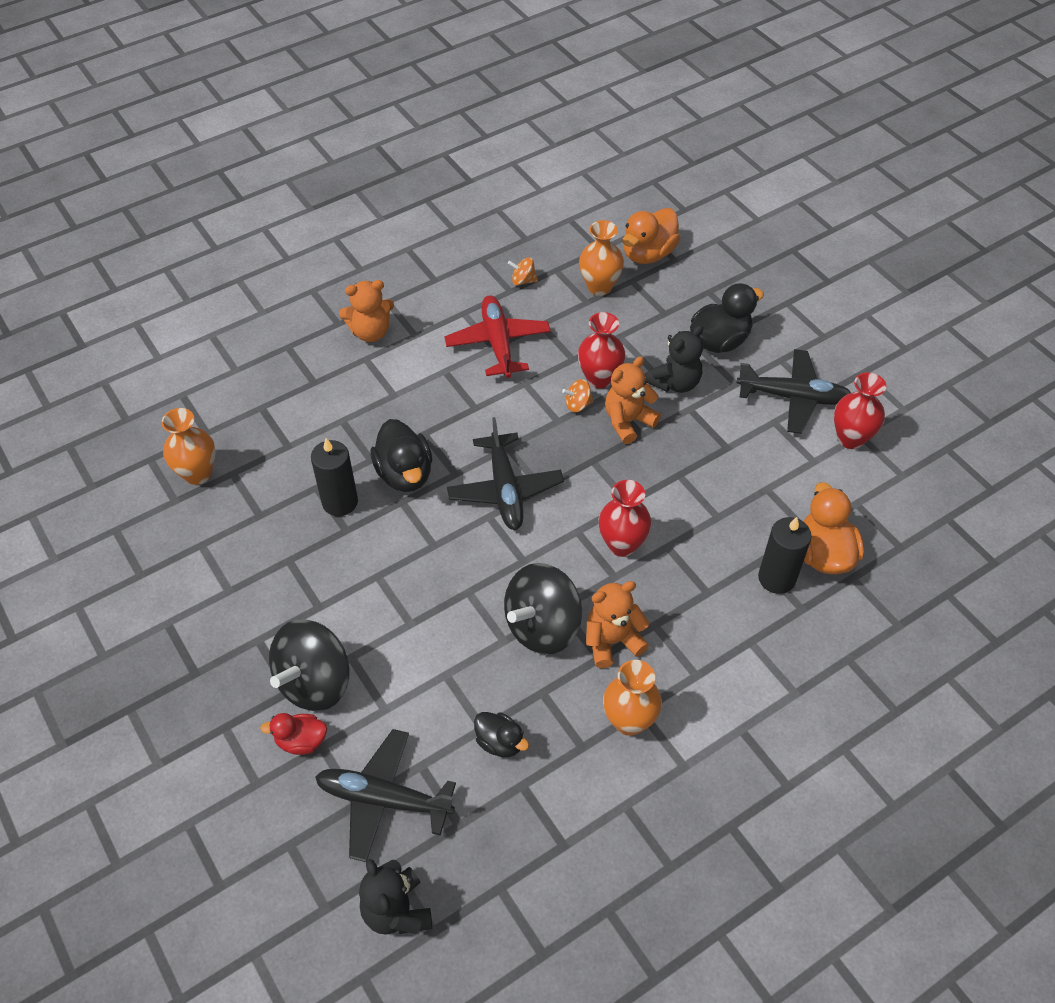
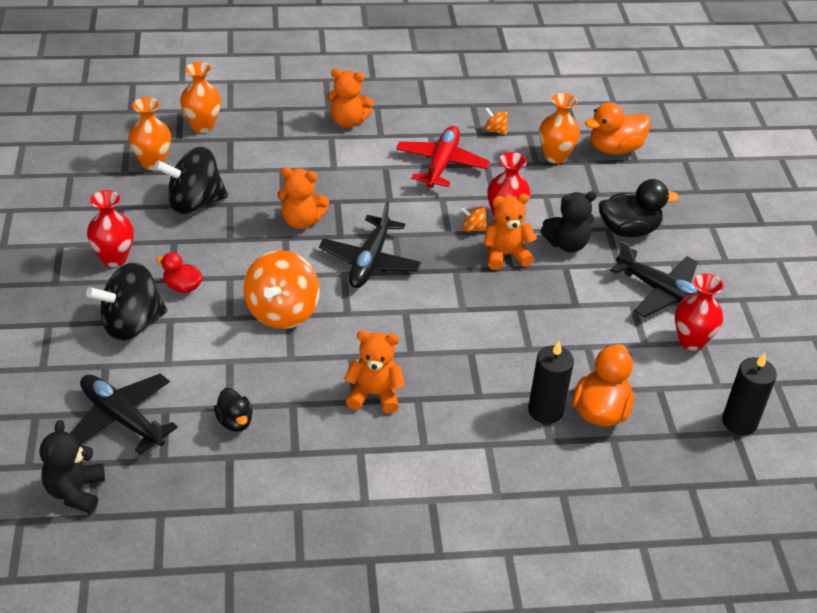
camera: 25 degrees right, 10 degrees down
(301, 741) = (93, 356): red duck -> red duck (182, 287)
(340, 502) = (239, 220): black candle -> black candle (739, 422)
(405, 474) = (301, 221): black duck -> orange teddy bear
(459, 590) = (282, 312): none -> orange spinning top
(542, 626) = (327, 362): black spinning top -> black spinning top (194, 203)
(622, 544) = (434, 334): red vase -> red vase (114, 258)
(629, 721) = (345, 453): orange vase -> orange vase (202, 126)

